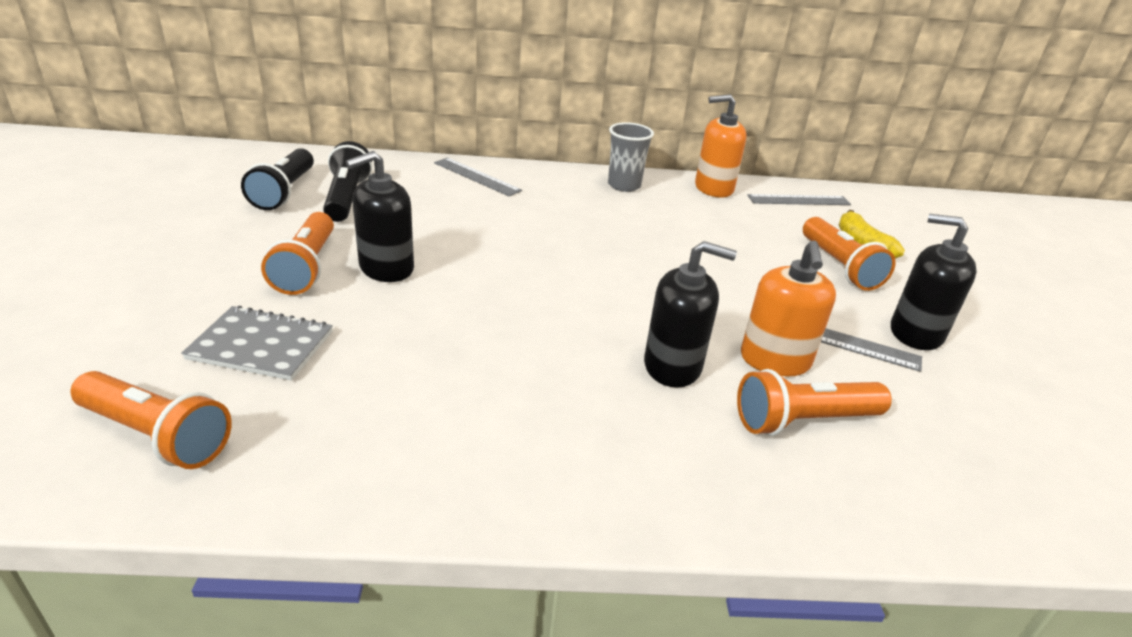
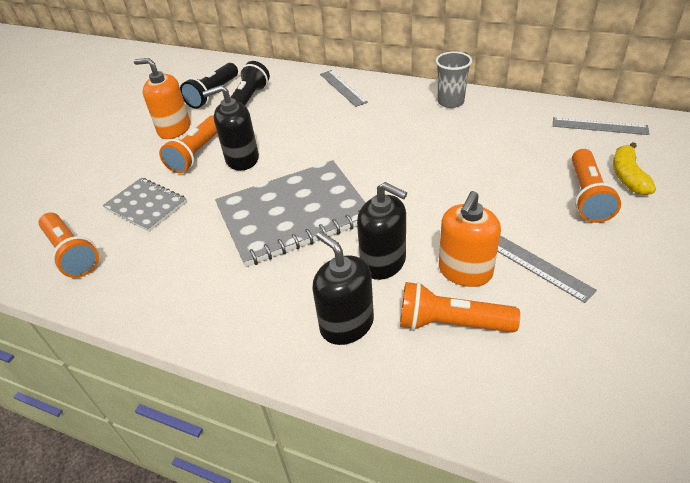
camera: 30 degrees right, 10 degrees up
(511, 327) = (293, 214): none -> grey notebook
(713, 188) = (526, 109): orange soap dispenser -> orange soap dispenser (174, 129)
(915, 333) = (609, 268): black soap dispenser -> black soap dispenser (346, 324)

